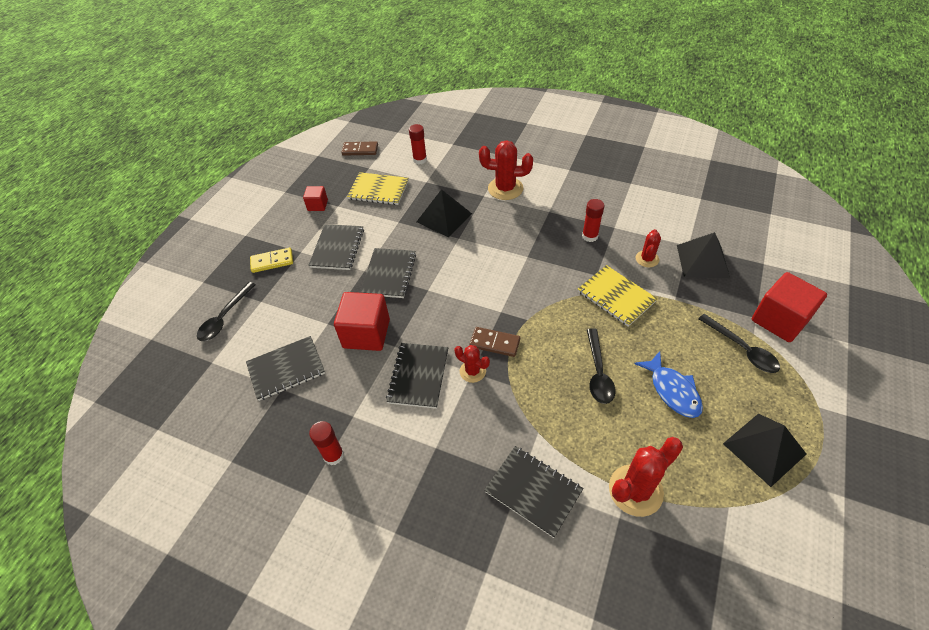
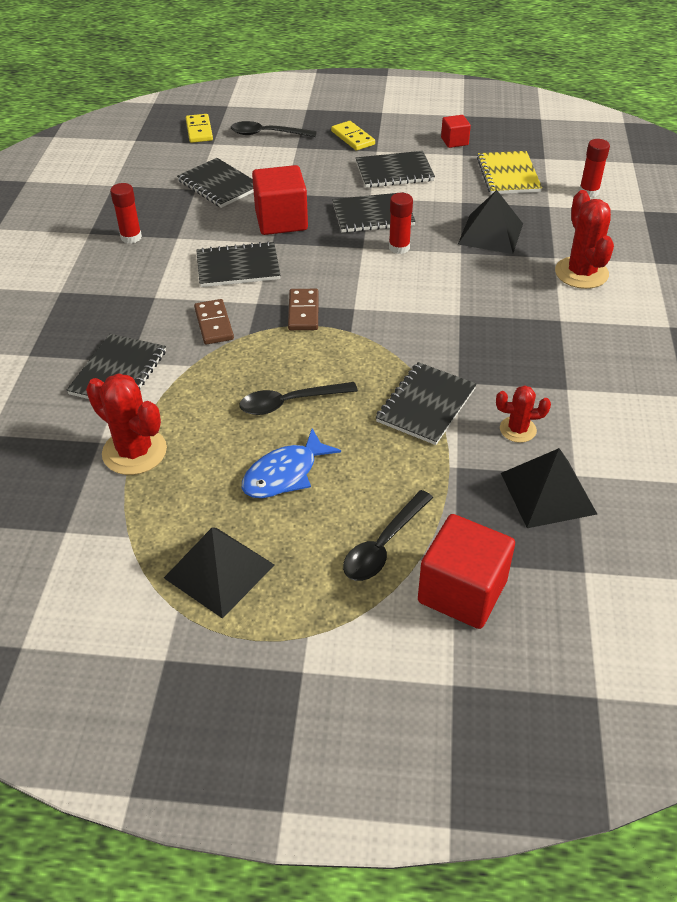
camera: 70 degrees right, 5 degrees down
(180, 369) = (199, 130): none -> yellow domino
(360, 150) = (573, 144): brown domino -> brown domino (214, 324)
(472, 371) = (257, 303): red cactus -> none
(590, 236) = (532, 366): red glue stick -> red glue stick (399, 247)
(616, 296) = (426, 405): yellow notebook -> black notebook

